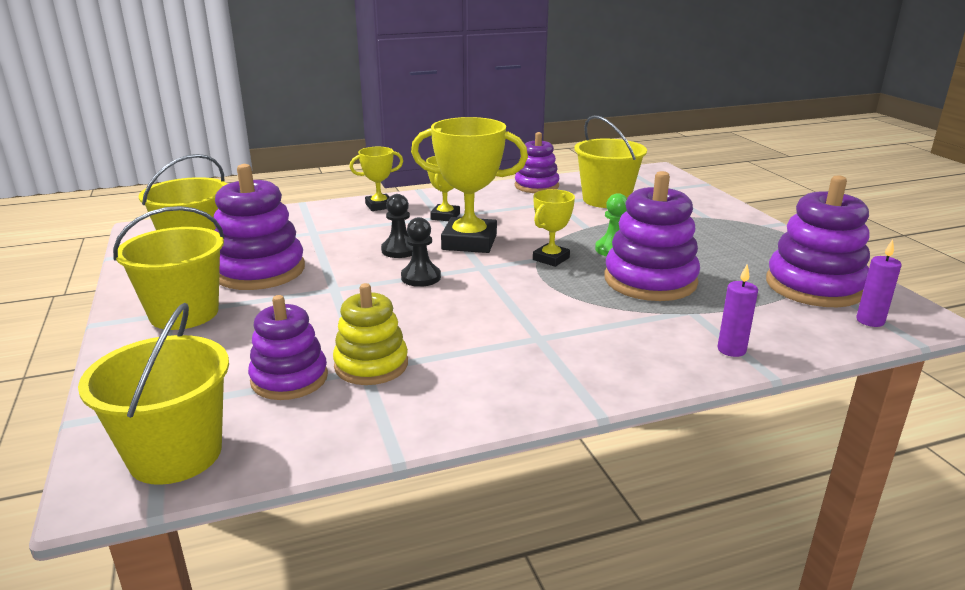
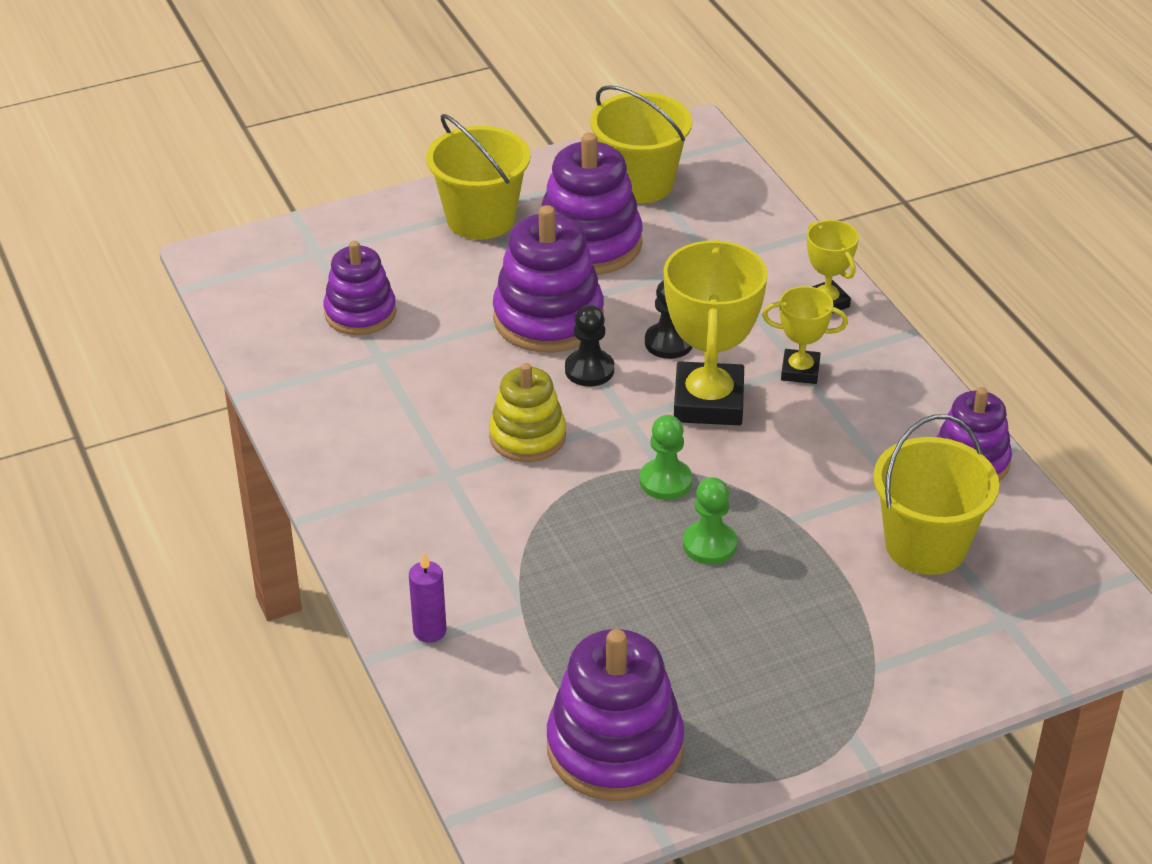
camera: 85 degrees right, 15 degrees up
(175, 454) = (251, 278): yellow bucket -> none
(371, 365) = (386, 359): yellow stacking toy -> yellow stacking toy (527, 437)
(551, 259) = (665, 481): yellow trophy -> green pawn
(650, 280) = (609, 575): purple stacking toy -> purple stacking toy (548, 318)
(870, 321) = (513, 782): purple candle -> none

